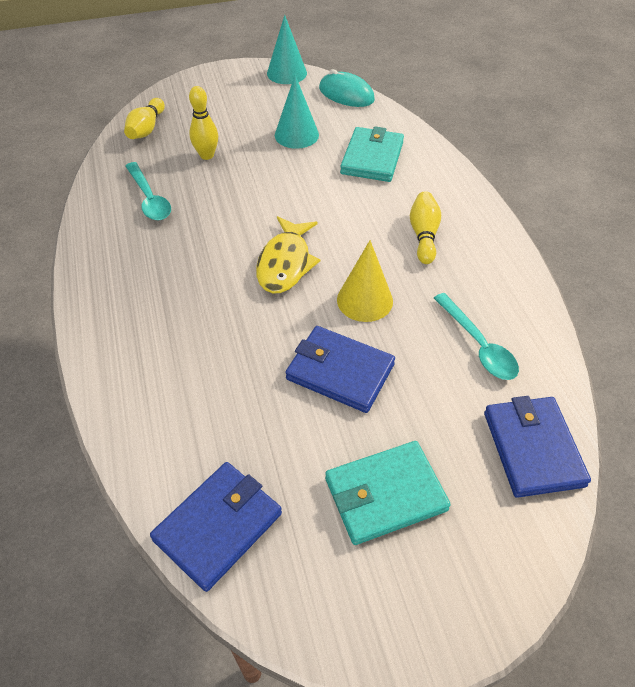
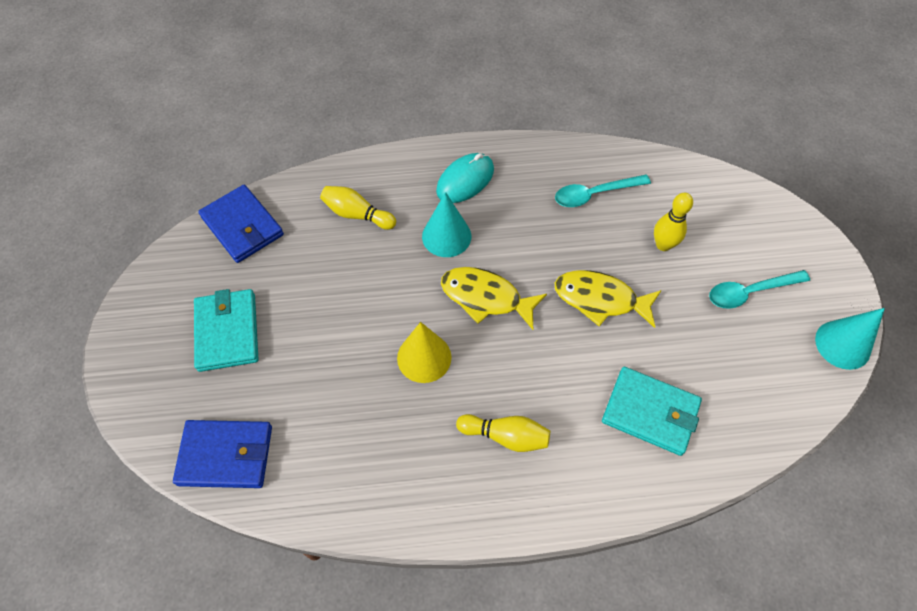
camera: 100 degrees right, 10 degrees up
(146, 129) = (713, 193): yellow bowling pin -> yellow bowling pin (357, 214)
(272, 189) = (600, 299): none -> yellow fish
(296, 135) = (700, 336): turquoise cone -> turquoise cone (446, 236)
(340, 372) = (347, 321): blue wallet -> none
(346, 94) = (794, 410): turquoise mouse -> turquoise mouse (465, 180)
(478, 345) = (345, 446): turquoise spoon -> turquoise spoon (749, 292)

